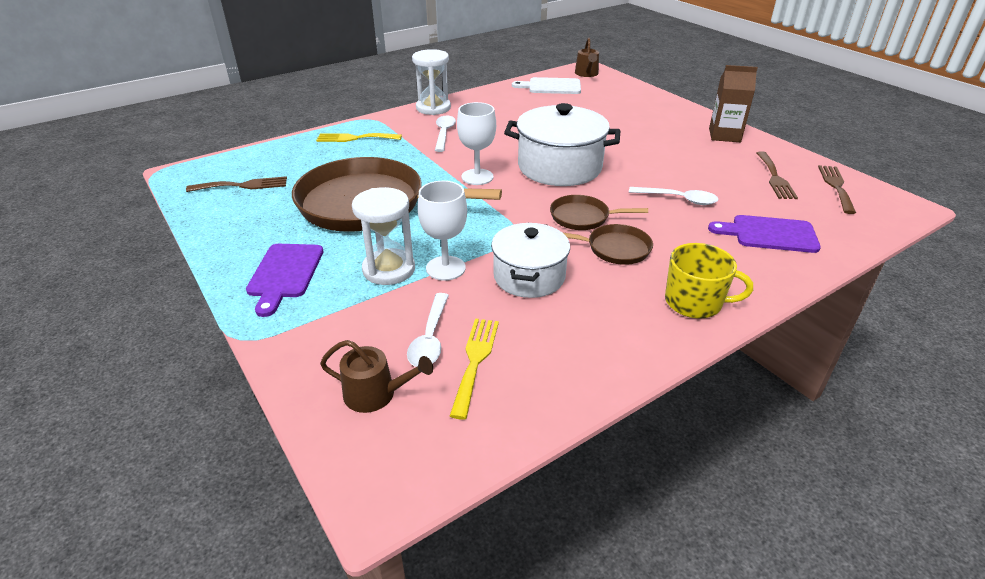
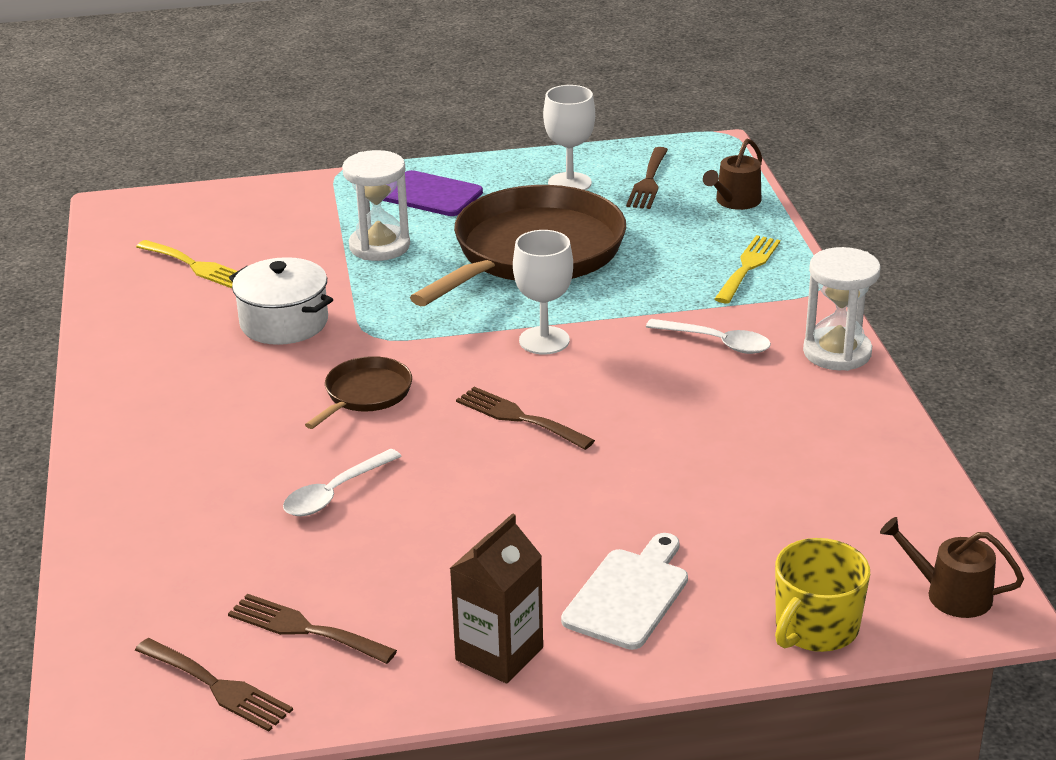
camera: 115 degrees right, 5 degrees down
(375, 394) = (209, 217): brown watering can -> brown watering can (735, 201)
(430, 338) = (248, 250): white spoon -> none
(445, 268) = (349, 277): white goblet -> white goblet (569, 183)
(551, 86) = (887, 515): white cutting board -> white cutting board (629, 595)
(559, 167) = (519, 418): white pot -> brown fork
(615, 248) = (276, 395): brown pan -> none
(694, 302) = (132, 412): yellow mug -> yellow mug (815, 628)
(769, 234) = (180, 534): purple cutting board -> none

